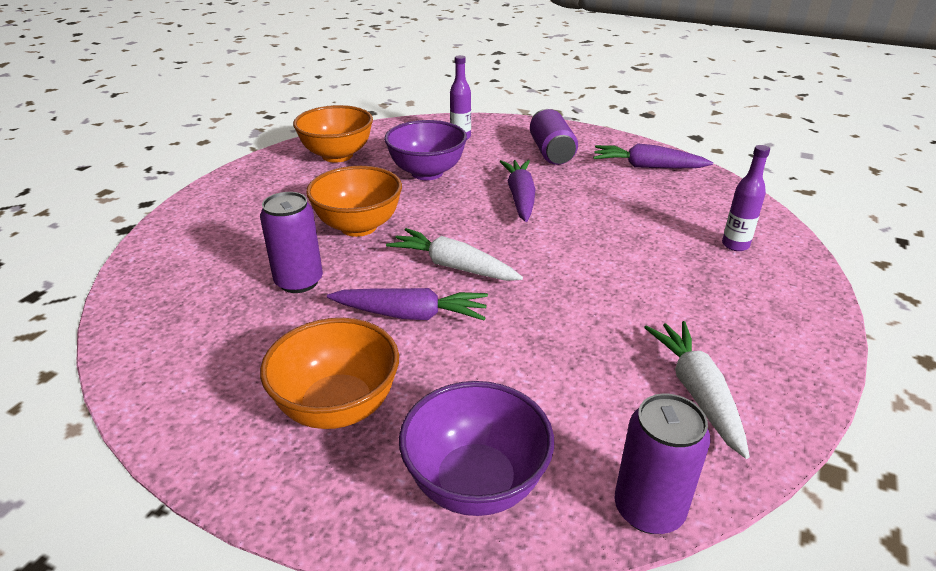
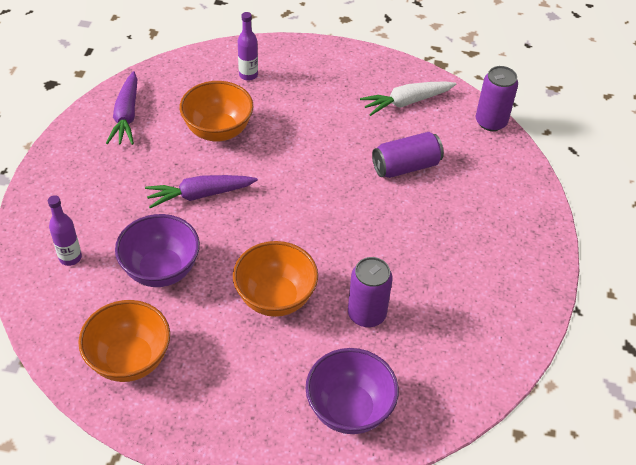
camera: 105 degrees left, 15 degrees up
(338, 407) = (480, 251): orange bowl -> orange bowl (218, 131)
(410, 315) = (383, 236): purple carrot -> none
(454, 266) = (318, 222): white carrot -> none
(476, 483) = (504, 182): purple bowl -> purple bowl (349, 409)
(551, 152) = (102, 181): purple can -> purple can (406, 166)

